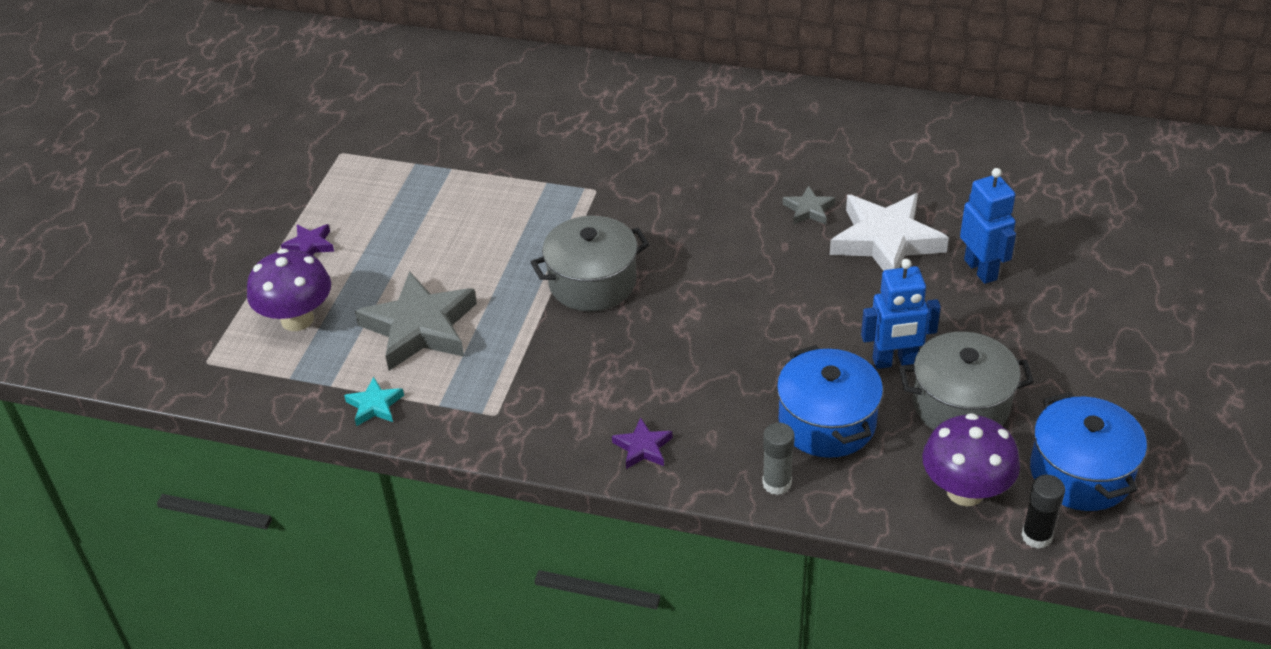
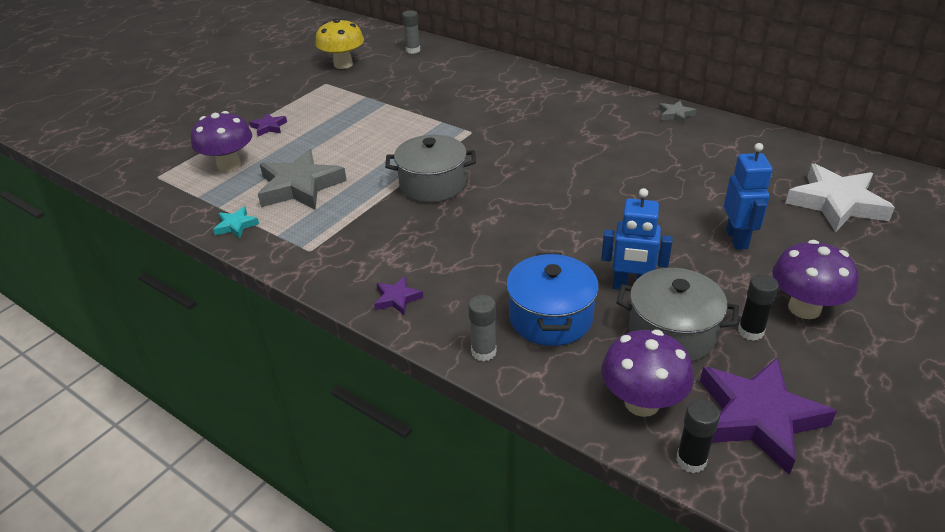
camera: 20 degrees right, 5 degrees down
(344, 114) = (343, 64): none -> yellow mushroom
(432, 67) = (413, 50): none -> grey glue stick
(809, 210) = (617, 172): grey star -> grey star (675, 115)
(885, 241) = (667, 203): white star -> white star (836, 203)
(1038, 381) = (750, 331): none -> black glue stick
(1080, 338) = (804, 308): none -> purple mushroom
(1080, 473) = (758, 417): blue pot -> purple star

